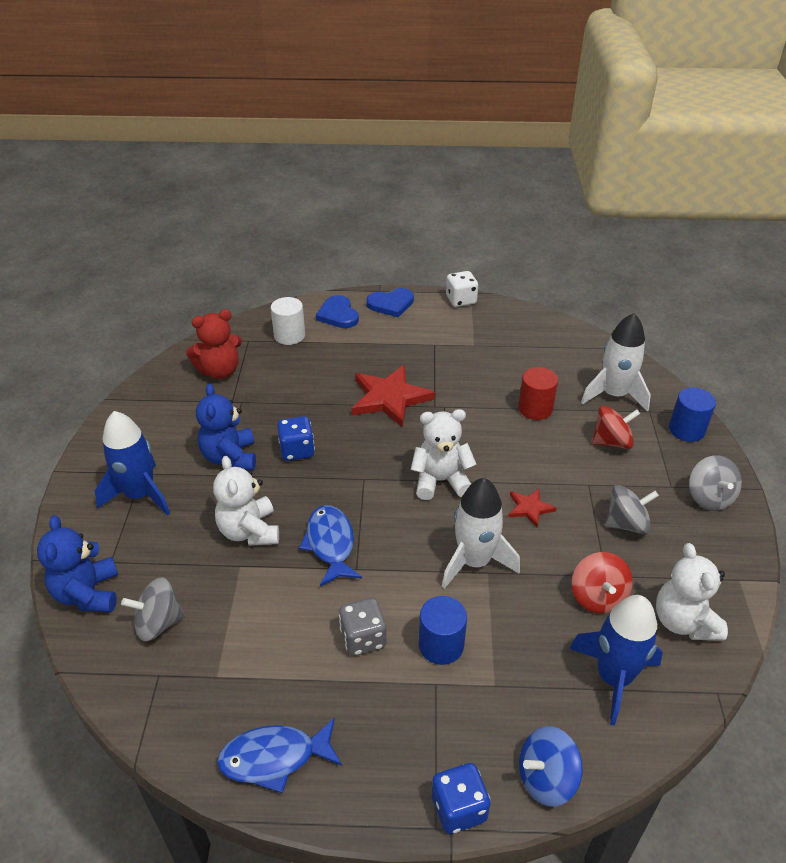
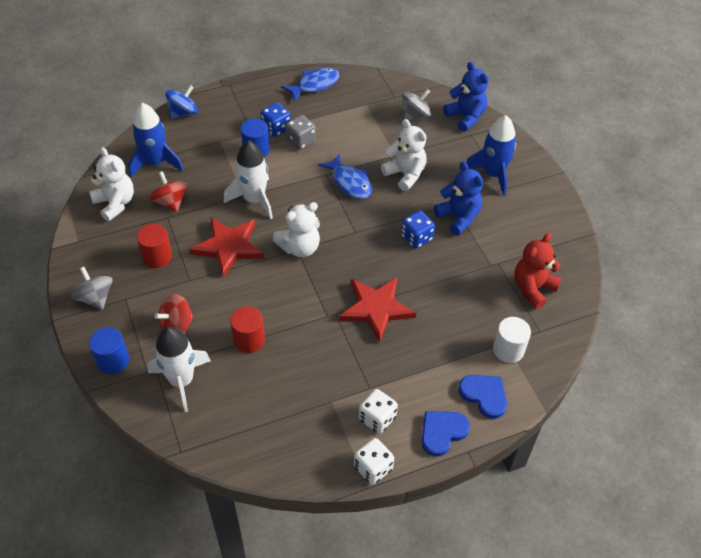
camera: 155 degrees right, 10 degrees up
(440, 325) = (377, 418): none -> white dice
(459, 808) = (221, 92): blue dice -> blue dice (276, 128)
(529, 508) = (228, 247): red star -> red star, size x2.00
(626, 524) = (157, 256): grey spinning top -> red cylinder

